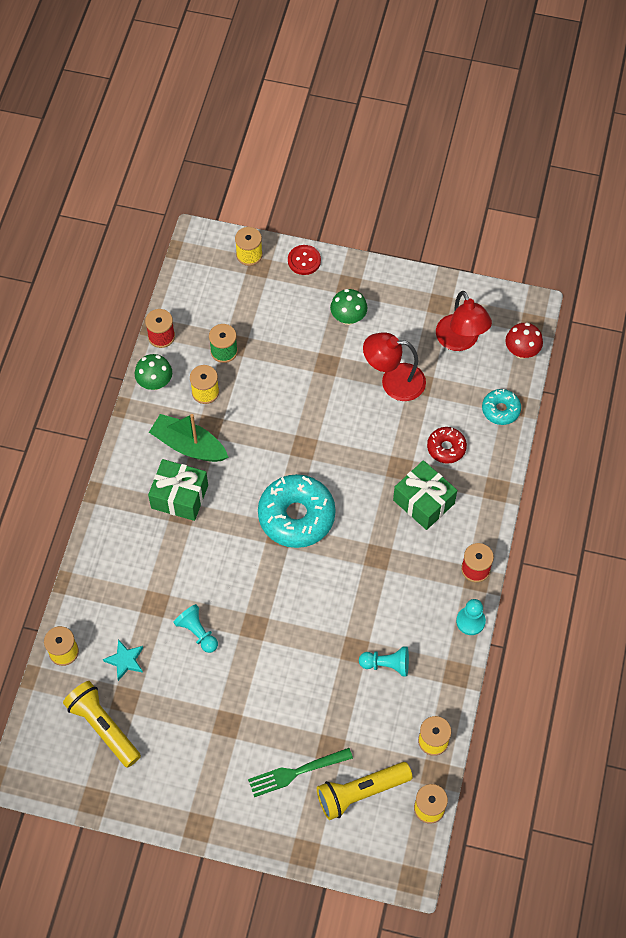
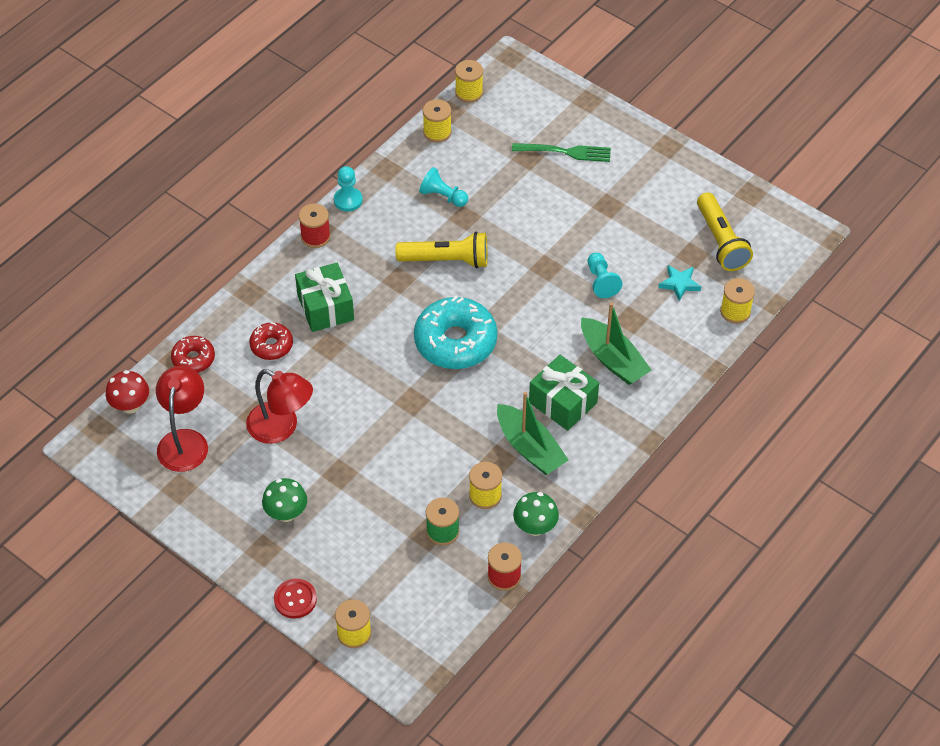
camera: 155 degrees left, 10 degrees down
(154, 555) = (613, 359): none -> green boat
(361, 792) = (519, 121): yellow flashlight -> yellow flashlight (446, 260)
(500, 410) = (193, 359): turquoise donut -> red donut

